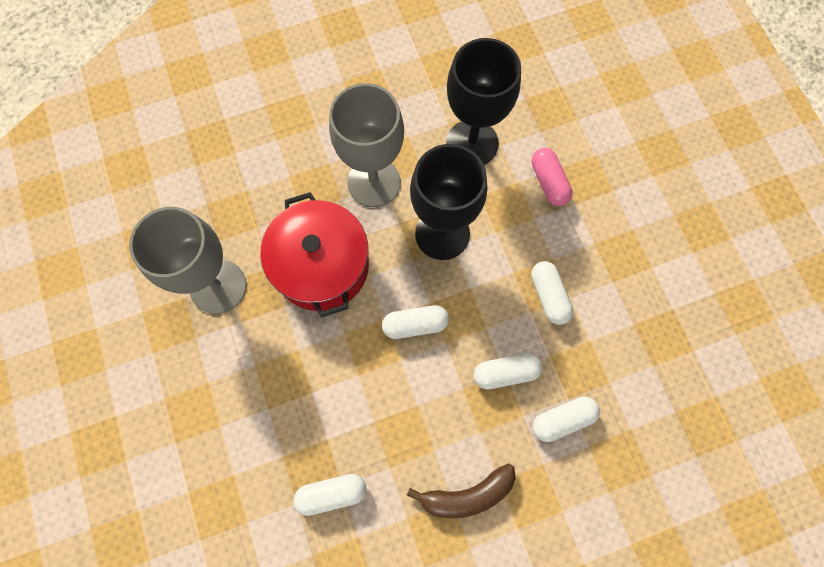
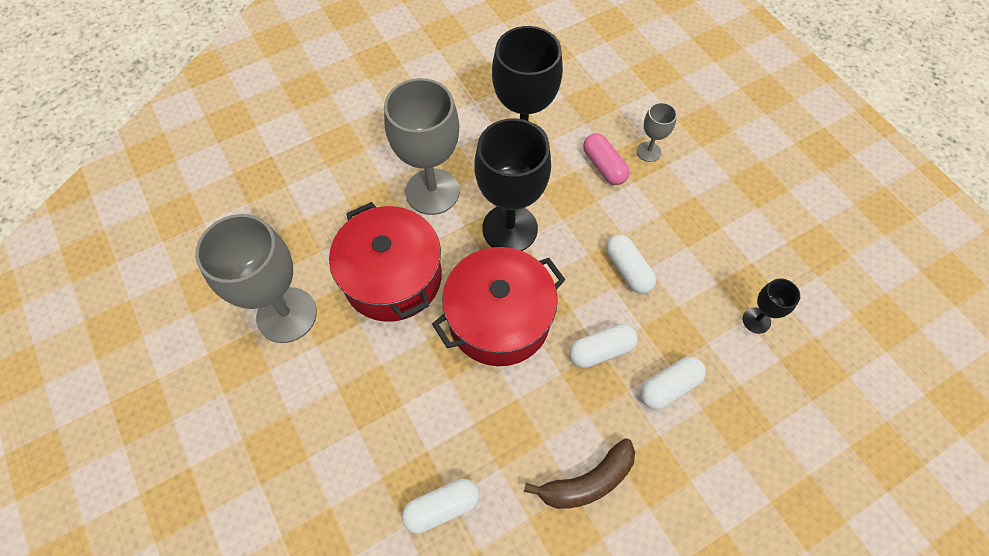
camera: 10 degrees left, 10 degrees down
(415, 325) = (499, 319): white capsule -> red pot
(597, 173) = (648, 152): none -> grey goblet
(662, 369) = (756, 320): none -> black goblet

